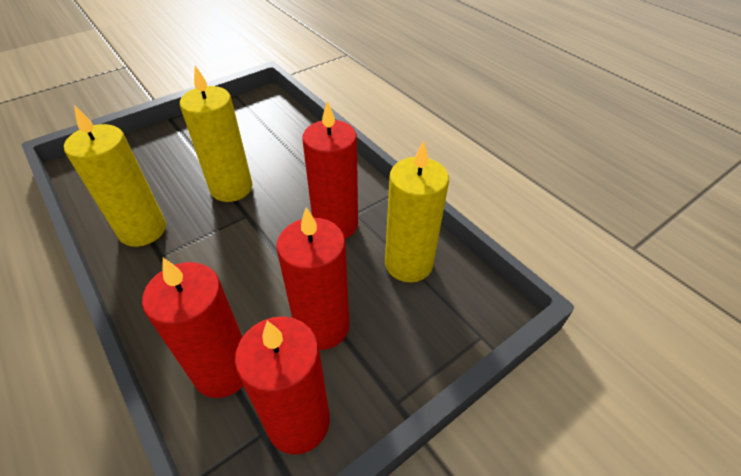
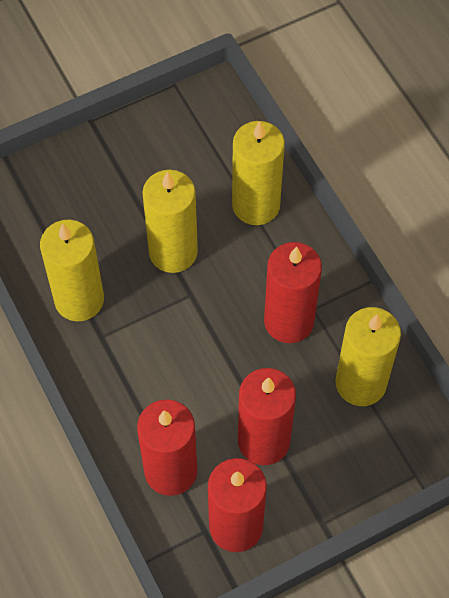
camera: 10 degrees right, 15 degrees up
(300, 153) = (256, 205): none -> yellow candle

